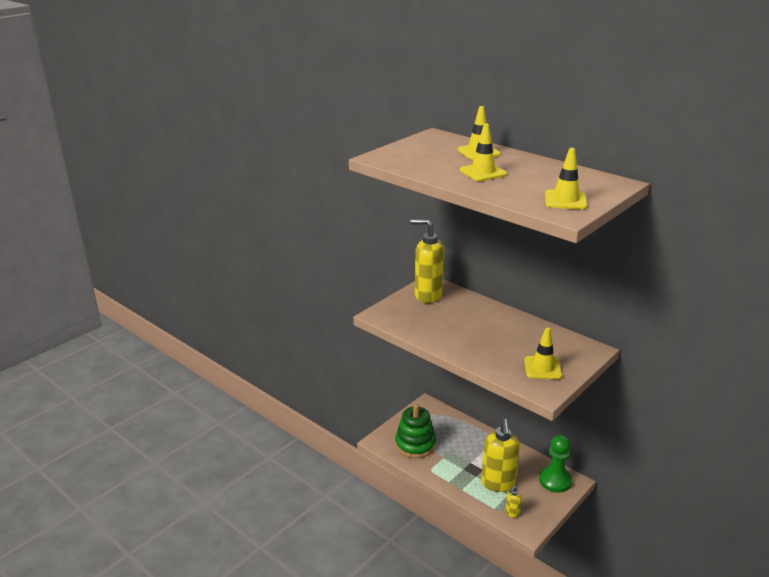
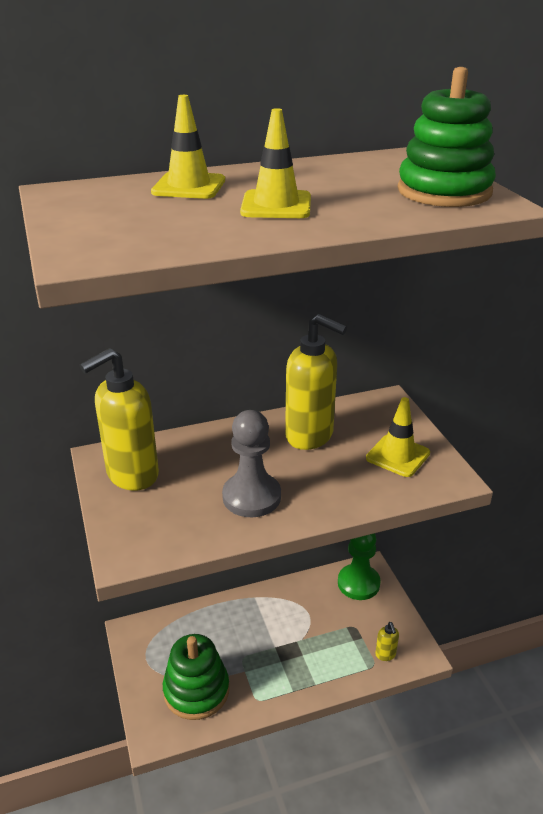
camera: 60 degrees left, 5 degrees up
(451, 333) = (251, 497): none -> grey pawn
(498, 483) = (329, 639): yellow soap dispenser -> yellow soap dispenser (310, 436)
(565, 200) = (444, 191): yellow traffic cone -> green stacking toy

